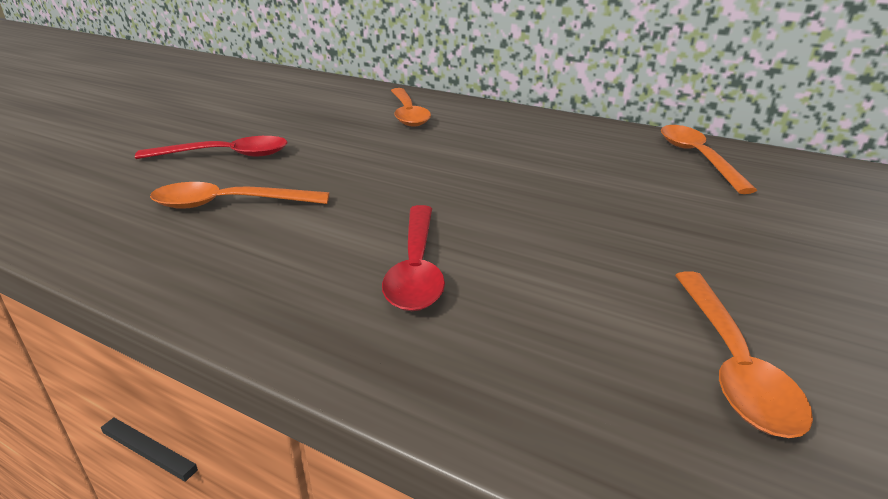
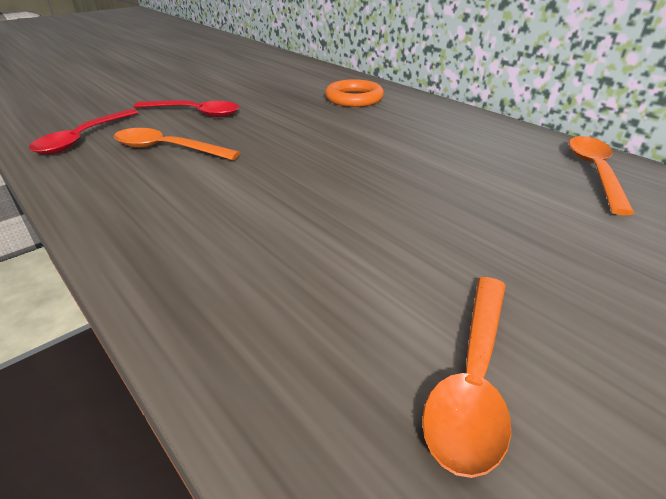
camera: 20 degrees right, 5 degrees up
(408, 114) = (354, 98): orange spoon -> orange ring
(416, 268) = (258, 224): red spoon -> red spoon (83, 138)

